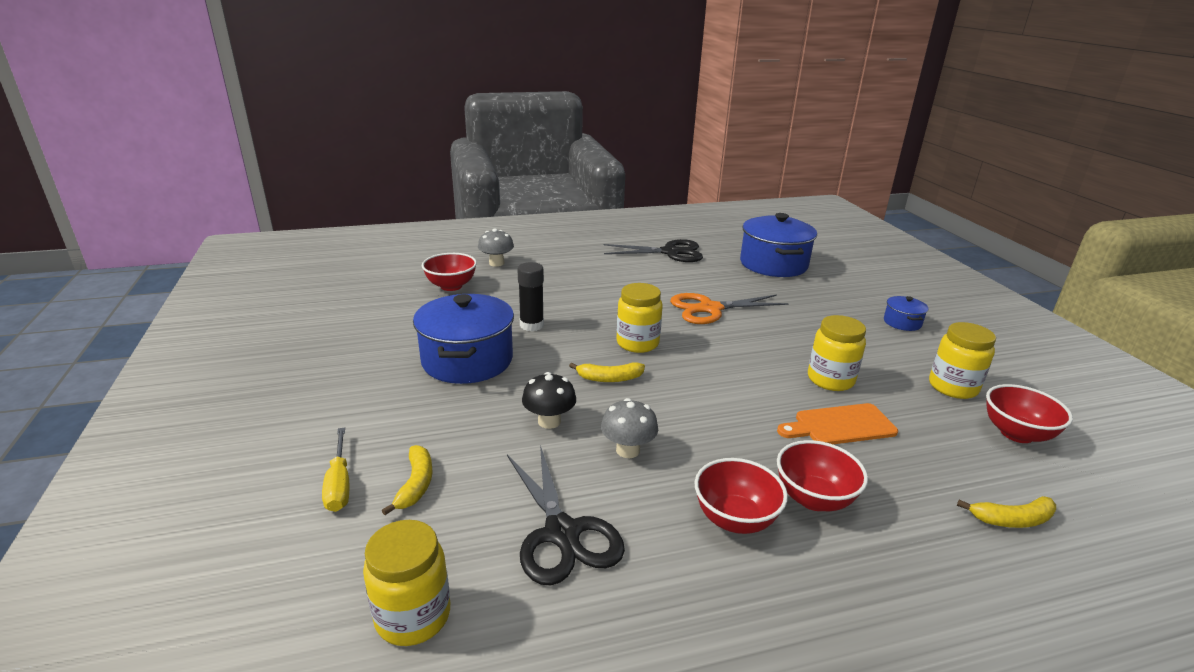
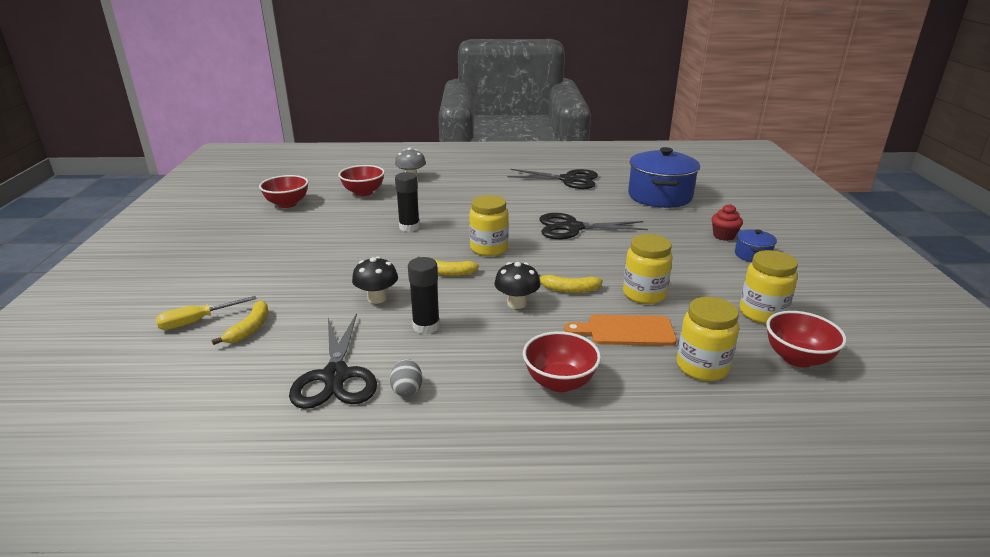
camera: 15 degrees right, 0 degrees up
(339, 484) = (197, 321): yellow screwdriver -> yellow screwdriver turned 60 degrees clockwise
(413, 616) = (196, 412): yellow jar -> yellow jar (702, 367)
(467, 360) = (342, 248): blue pot -> none
(628, 450) = (426, 326): grey mushroom -> black glue stick
(656, 537) = (407, 390): none -> grey egg
(709, 407) = (516, 303): none -> black mushroom
(710, 309) = (572, 228): orange scissors -> black scissors
(735, 519) = (480, 387): red bowl -> red bowl (287, 204)
(862, 304) = (724, 236): none -> red cupcake
(1012, 519) = (735, 424): yellow banana -> yellow banana (569, 289)

